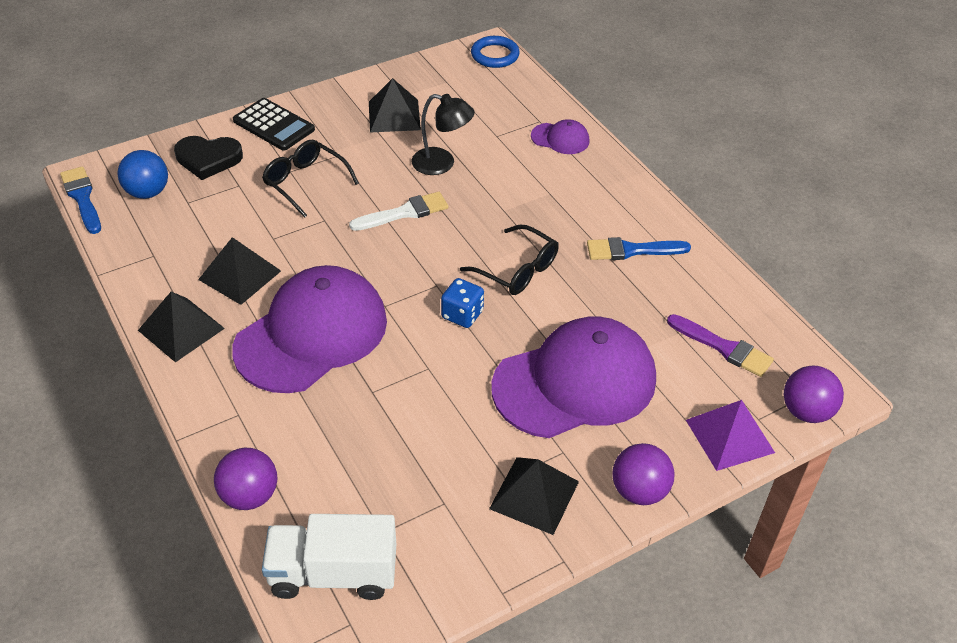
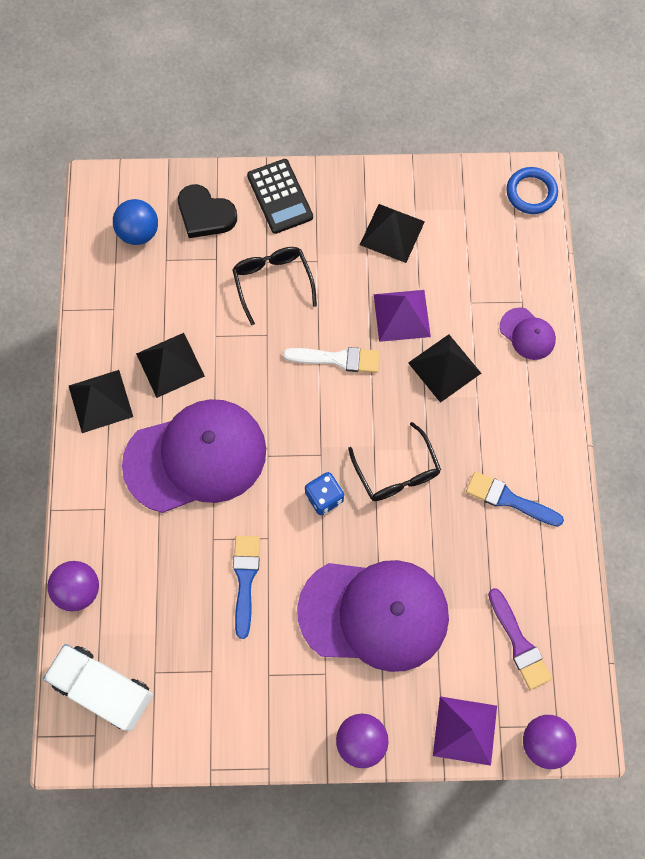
camera: 30 degrees right, 25 degrees up
(82, 198) = (85, 214): blue brush -> blue brush (245, 579)
(442, 164) = (402, 315): black lamp -> purple pyramid
(534, 495) = (280, 700): black pyramid -> black pyramid (444, 368)

